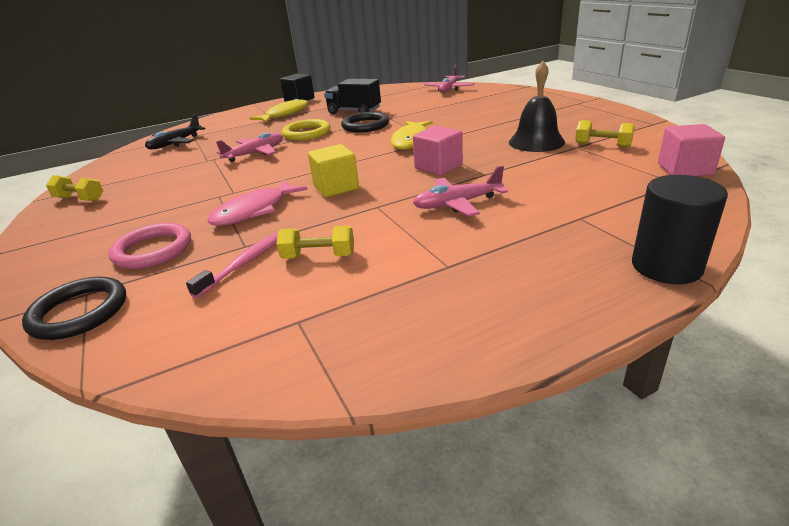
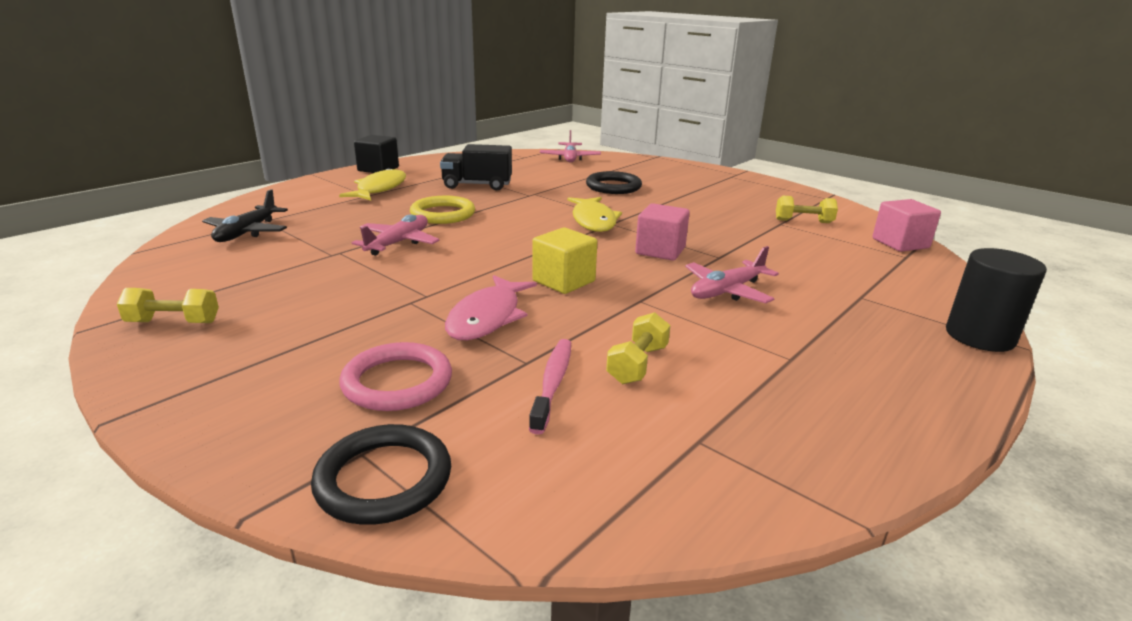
camera: 25 degrees left, 5 degrees down
(318, 256) = (637, 364): yellow dumbbell -> yellow dumbbell turned 45 degrees counterclockwise
(365, 125) = (513, 203): black ring -> black ring (613, 187)
(536, 142) = (735, 219): black bell -> none

